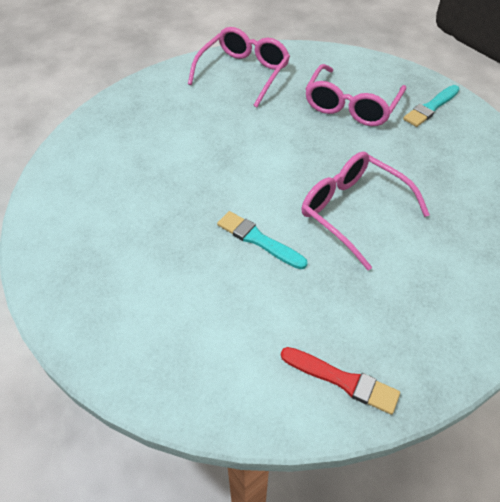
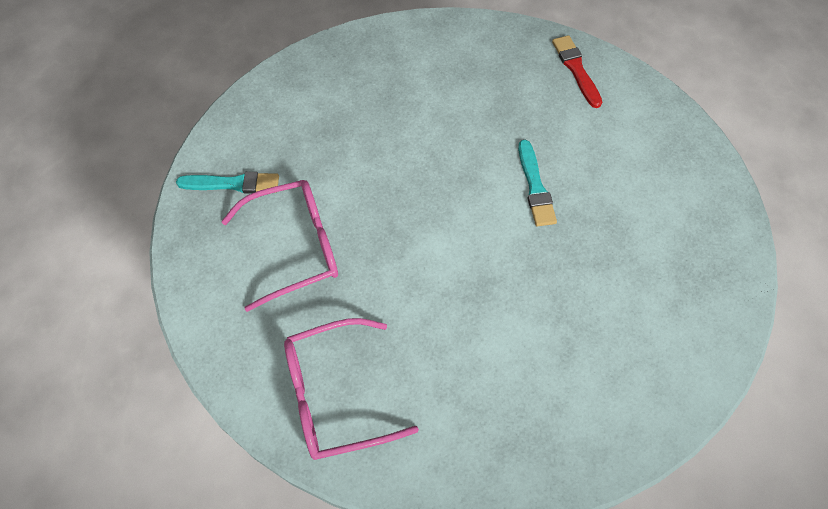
camera: 135 degrees left, 10 degrees up
(353, 211) = (437, 152): pink glasses -> none

